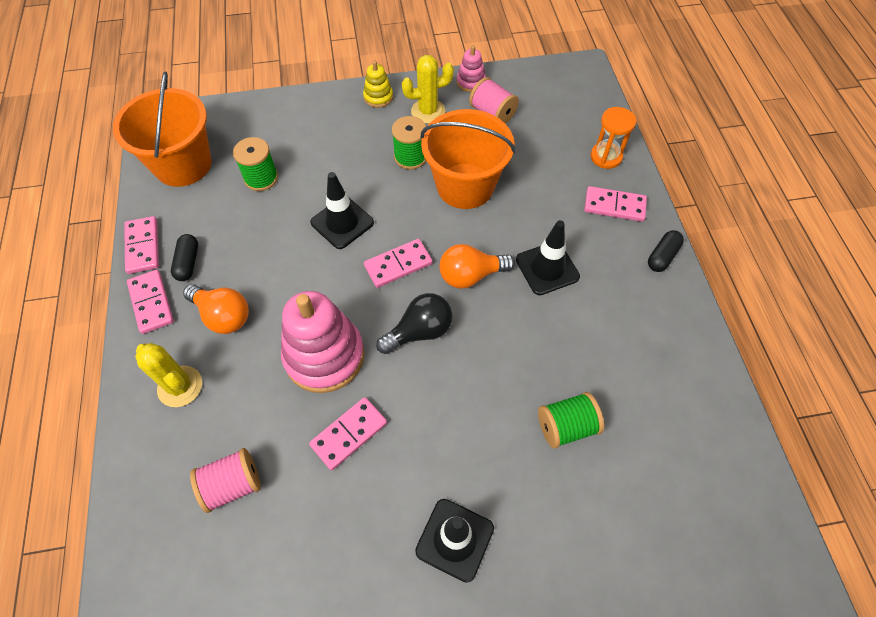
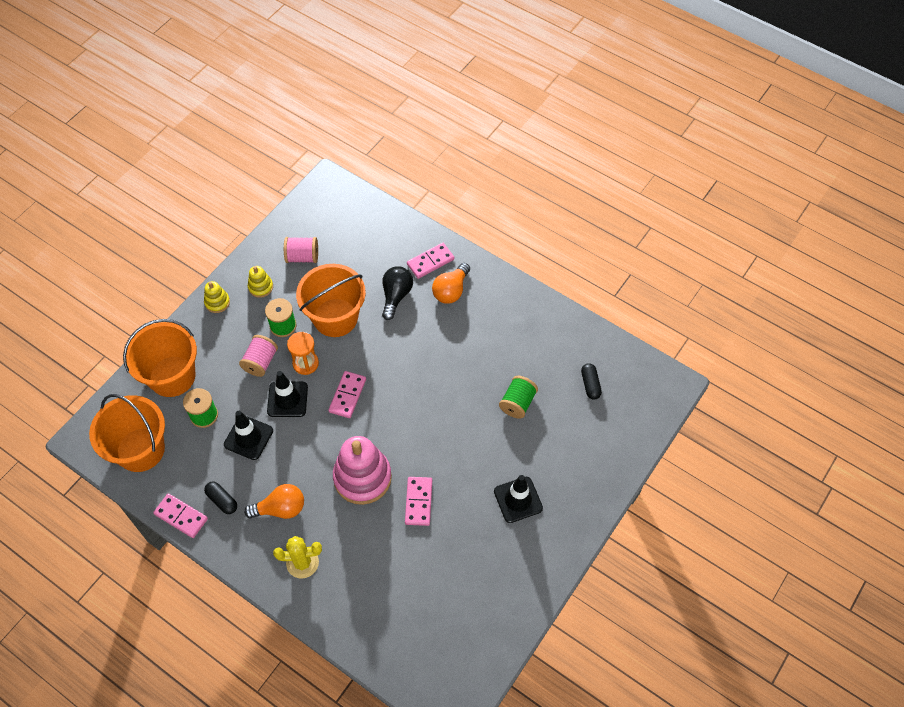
camera: 45 degrees left, 0 degrees up
(151, 303) = (229, 540): pink domino -> none
(232, 485) = (388, 577): pink spool -> pink spool (260, 362)
(275, 127) = (172, 376): none -> orange bucket
(419, 331) = (398, 421): black light bulb -> black light bulb (396, 296)
(428, 111) = (260, 287): yellow cactus -> yellow stacking toy
(471, 82) = (266, 245): pink stacking toy -> none
(471, 275) = (393, 367): orange light bulb -> orange light bulb (451, 290)
(547, 268) = (430, 329): black traffic cone -> black traffic cone (248, 437)
(606, 157) = (397, 234): orange hourglass -> orange hourglass (305, 363)
(662, 256) = (482, 272): black capsule -> black capsule (590, 384)

